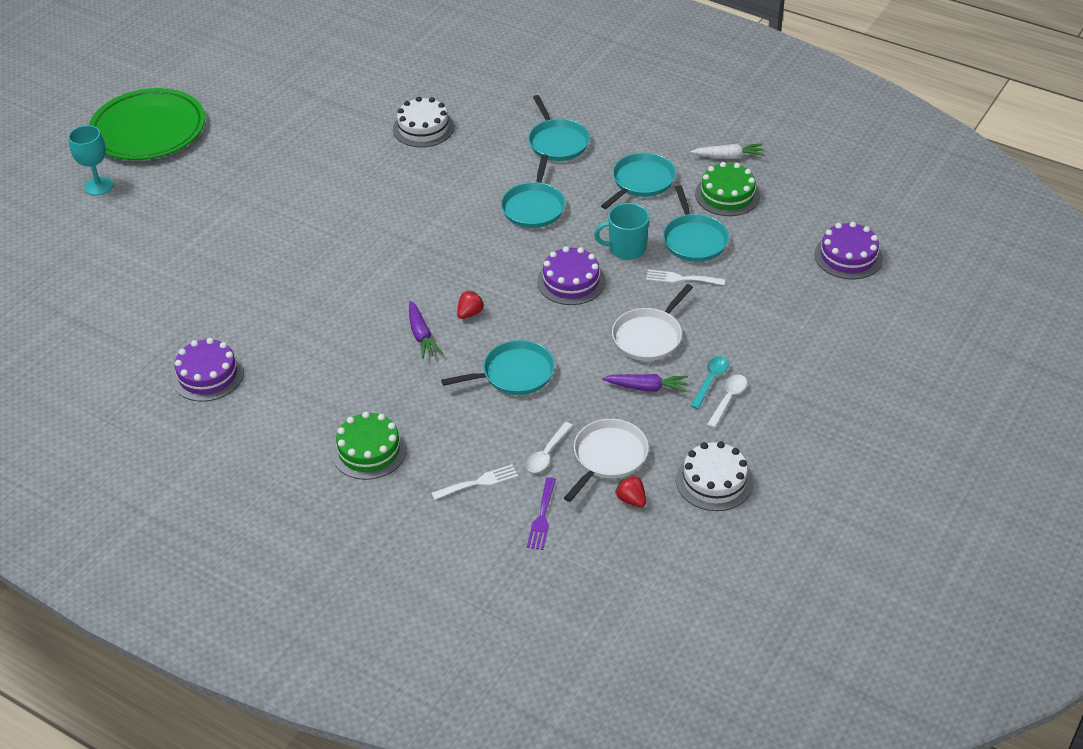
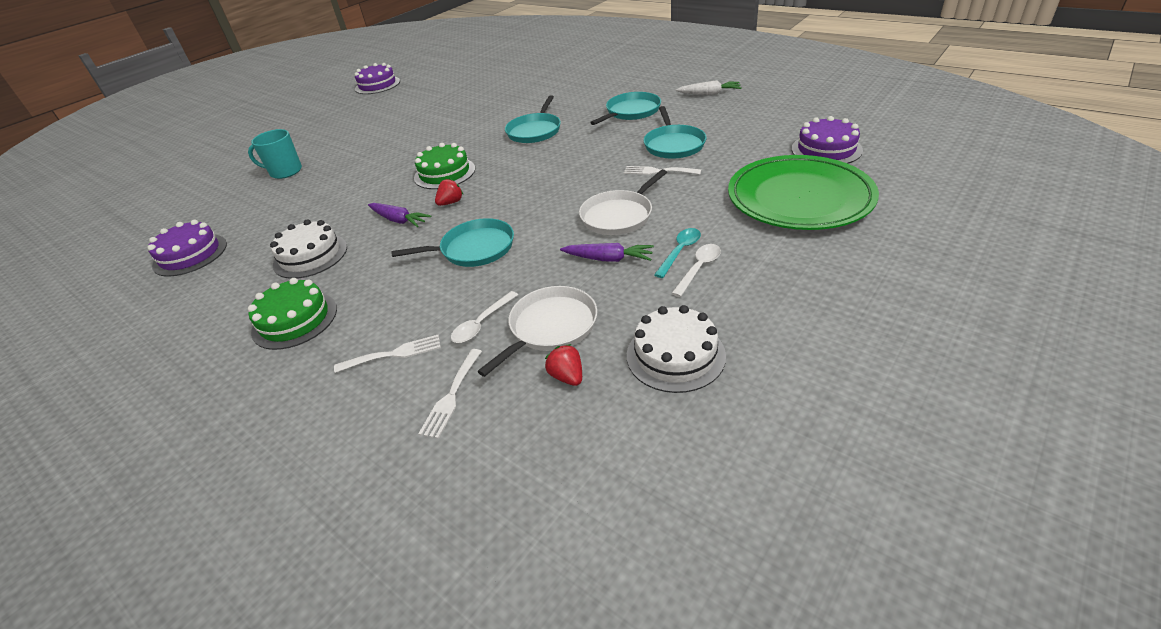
camera: 10 degrees right, 5 degrees down
(98, 186) = (208, 136): turquoise goblet -> none
(148, 130) = (267, 105): green plate -> green plate (799, 198)
(421, 335) = (399, 220): purple carrot -> purple carrot turned 45 degrees counterclockwise
(423, 128) = (465, 93): white cake -> white cake (310, 256)
(542, 517) = (451, 396): purple fork -> white fork
(557, 142) = (566, 94): turquoise pan -> none
(571, 281) = (552, 177): purple cake -> purple cake (377, 85)
(626, 249) = (609, 153): turquoise mug -> turquoise mug (285, 172)
(727, 195) = (707, 115): green cake -> green cake (444, 173)

